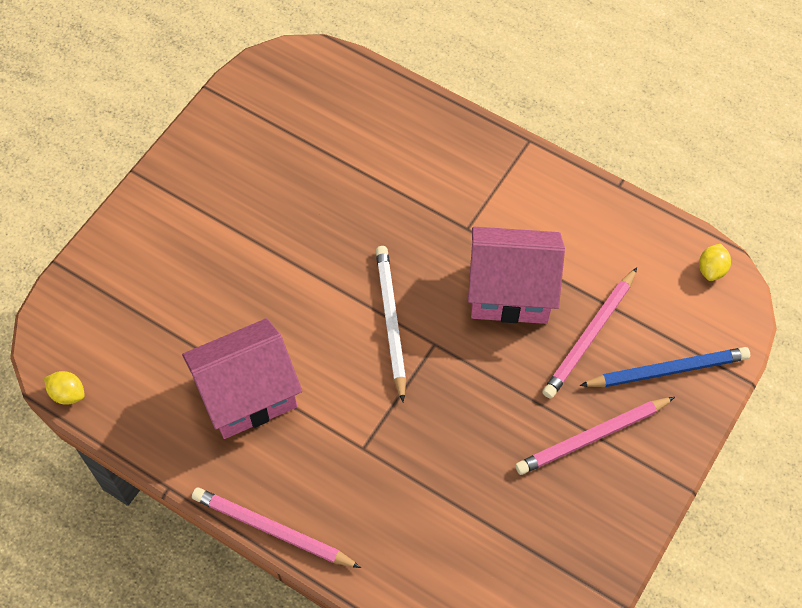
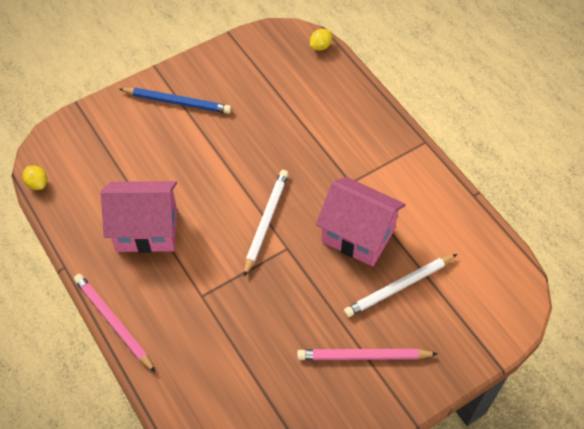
camera: 25 degrees right, 5 degrees down
(590, 335) = (399, 287): pink pencil -> white pencil
(667, 370) = (443, 334): blue pencil -> blue pencil (177, 102)
(711, 269) = (513, 278): yellow lemon -> yellow lemon (320, 46)

